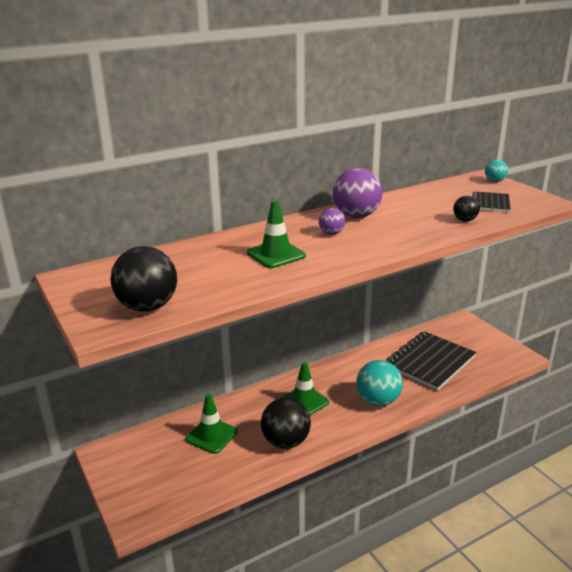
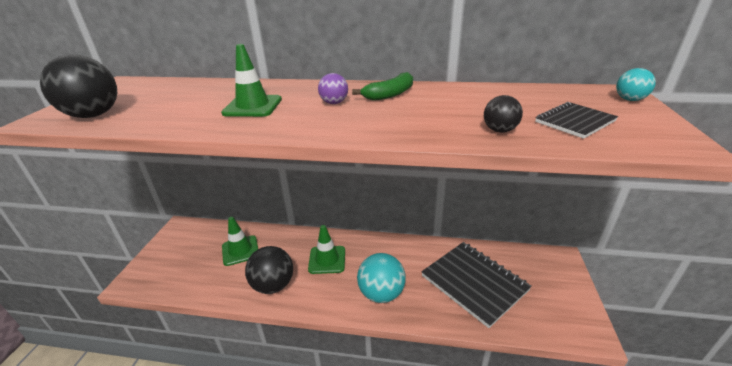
camera: 40 degrees right, 5 degrees up
(356, 216) = (390, 94): purple ball -> green banana
(430, 362) = (474, 283): black notebook -> black notebook turned 60 degrees clockwise

